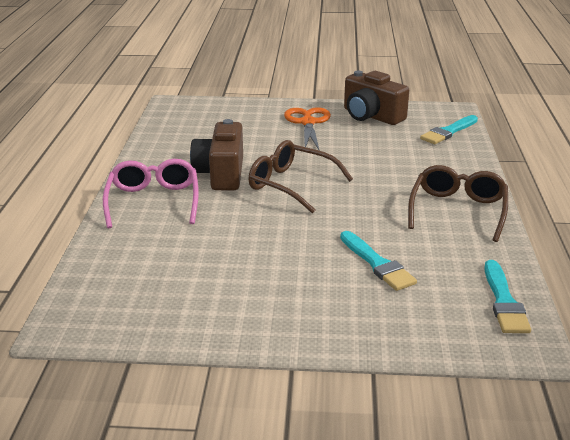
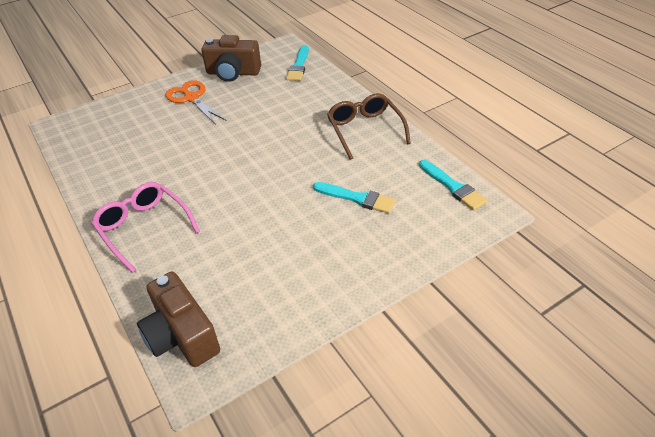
camera: 35 degrees left, 15 degrees up
(221, 174) = (172, 176): brown camera -> brown camera (181, 335)
(291, 184) = (235, 161): brown glasses -> none

